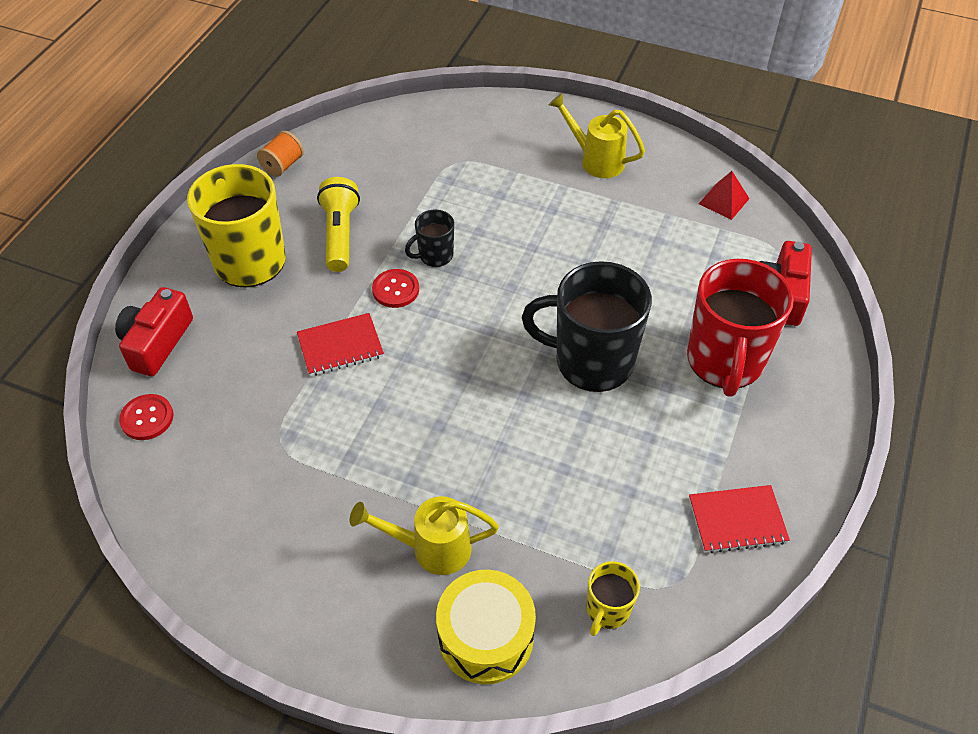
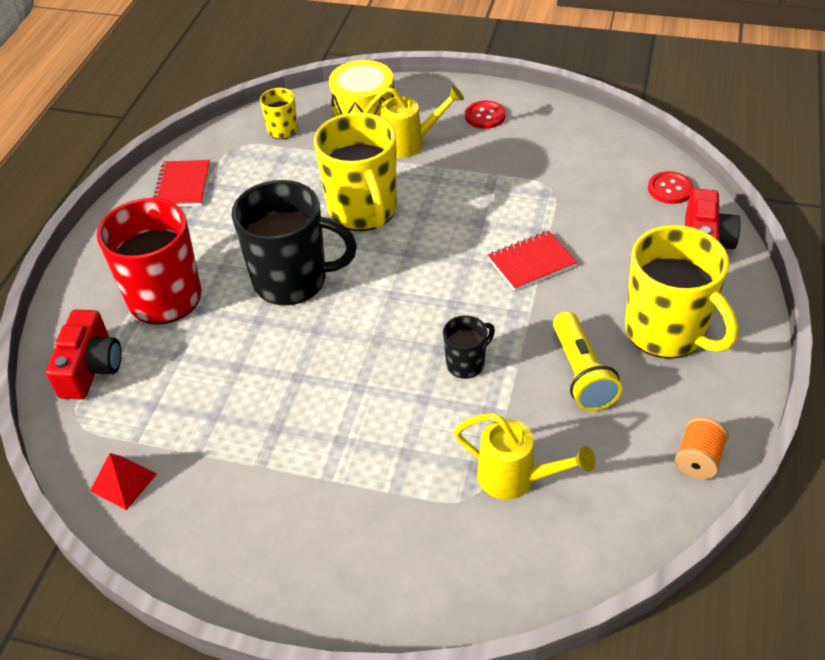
camera: 175 degrees right, 5 degrees down
(395, 289) = (497, 321): red button -> red button (485, 116)
(507, 442) = (363, 211): none -> yellow mug
(595, 160) = (285, 526): yellow watering can -> yellow watering can (516, 479)
(737, 520) = (182, 185): red notebook -> red notebook turned 75 degrees counterclockwise

